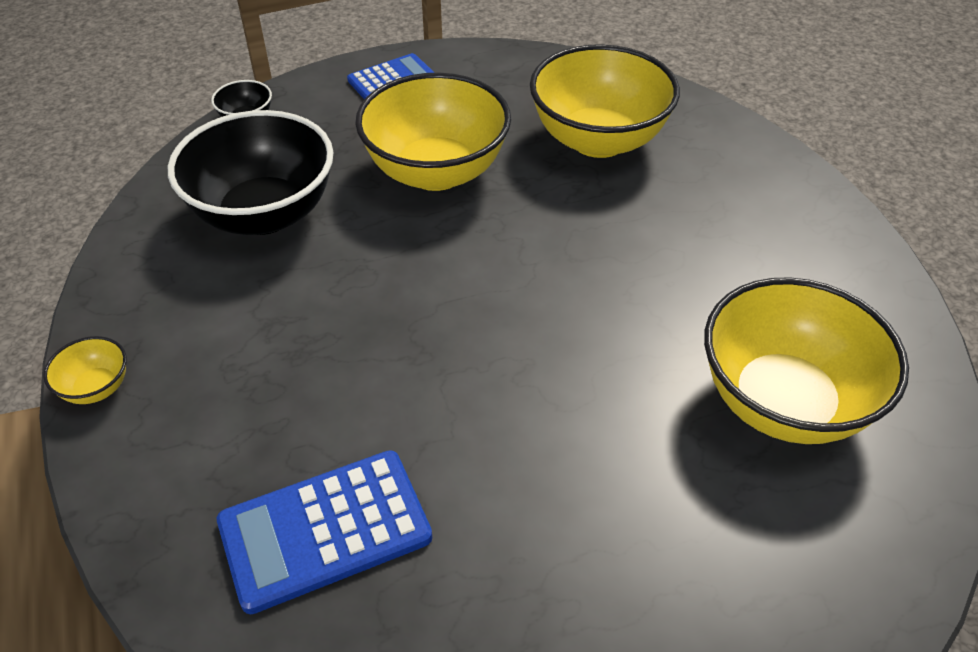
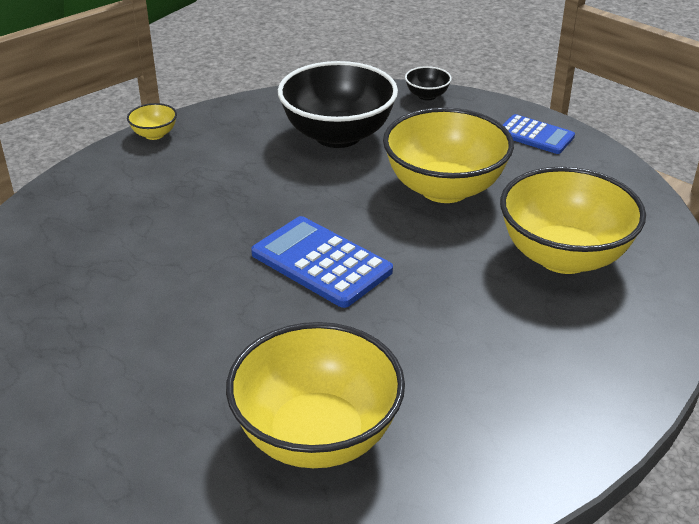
camera: 65 degrees right, 10 degrees down
(325, 530) = (91, 246): blue calculator -> blue calculator (321, 262)

